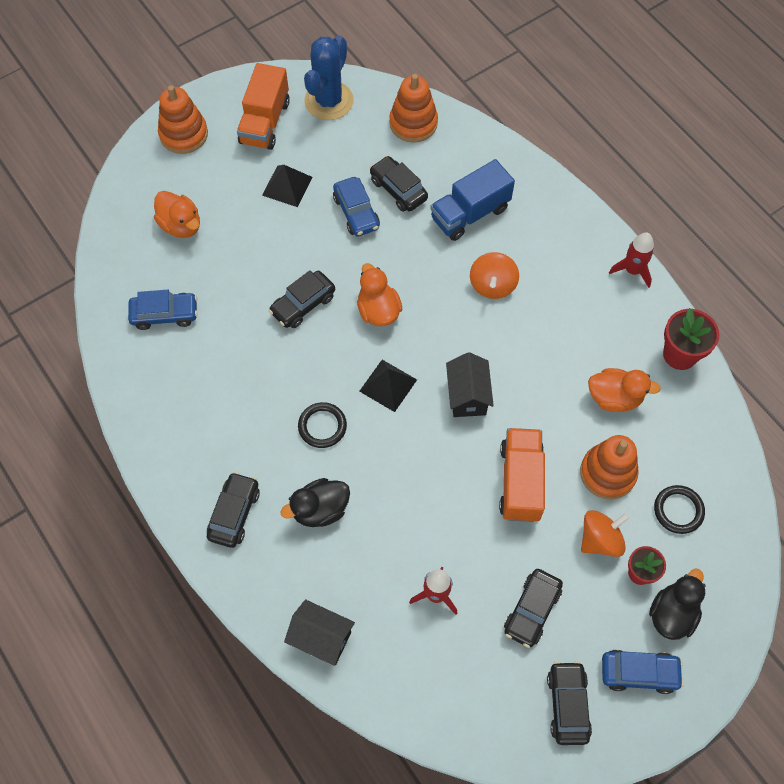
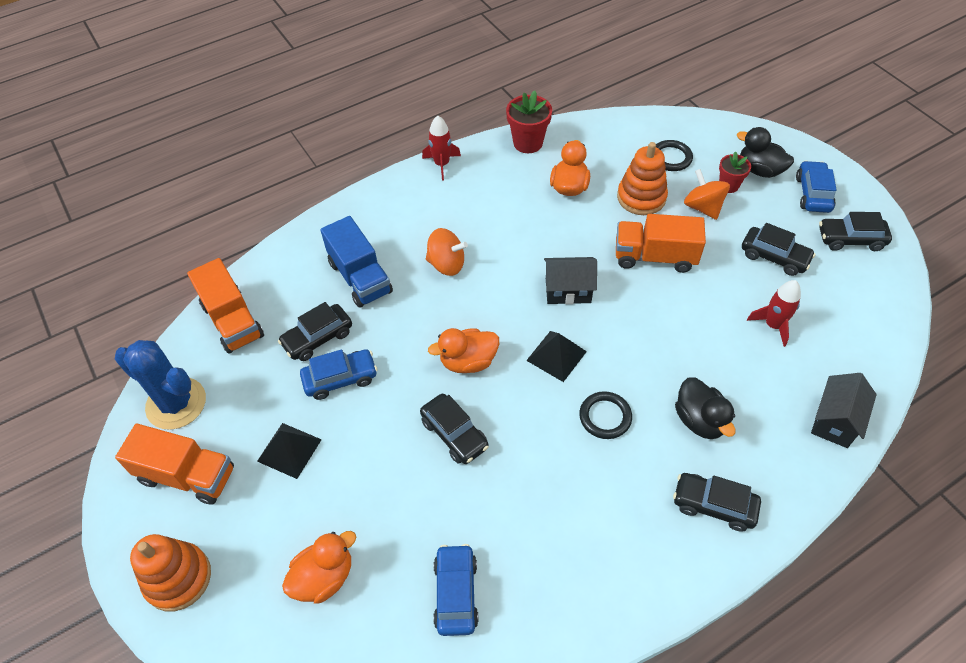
camera: 85 degrees left, 10 degrees down
(413, 123) = (233, 321): orange stacking toy -> orange truck

